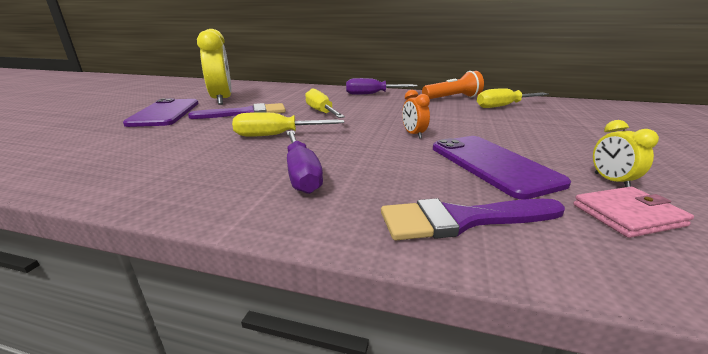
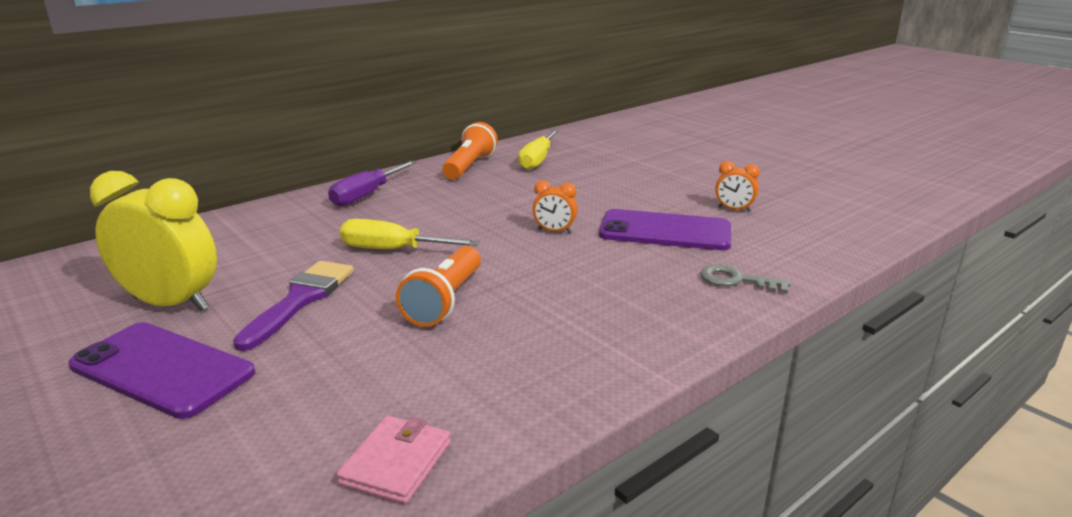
camera: 55 degrees left, 0 degrees up
(276, 135) = (445, 301): yellow screwdriver -> orange flashlight
(301, 174) = (585, 316): purple screwdriver -> none
(462, 220) = (736, 280): purple brush -> grey key
(611, 181) = (734, 209): yellow clock -> orange clock
(627, 215) = (776, 230): pink wallet -> pink wallet (396, 463)

